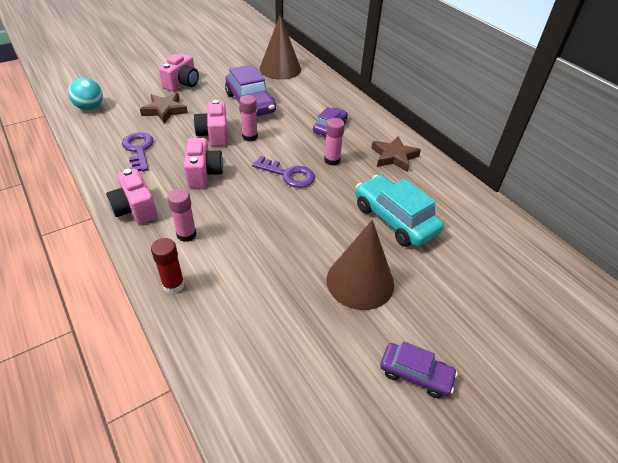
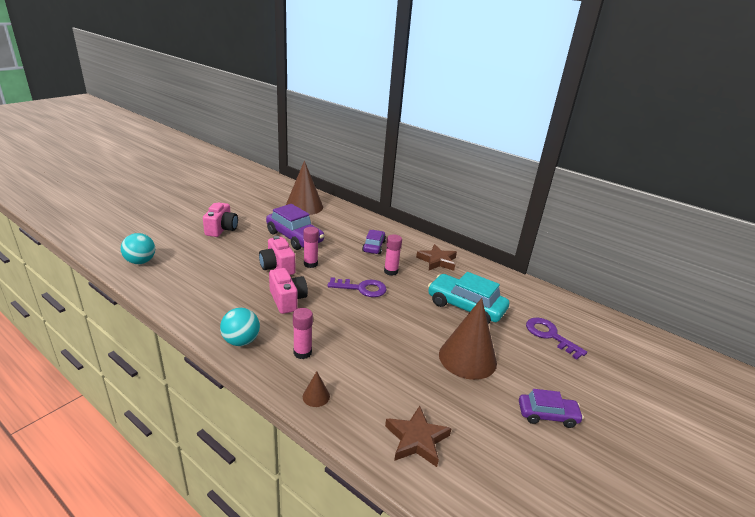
camera: 20 degrees left, 15 degrees down
(135, 209) = (241, 341): pink camera -> turquoise ball
(139, 150) = (213, 290): purple key -> purple key (550, 335)
(165, 110) = (218, 254): brown star -> brown star (416, 439)
(173, 285) = (316, 396): red glue stick -> brown cone

